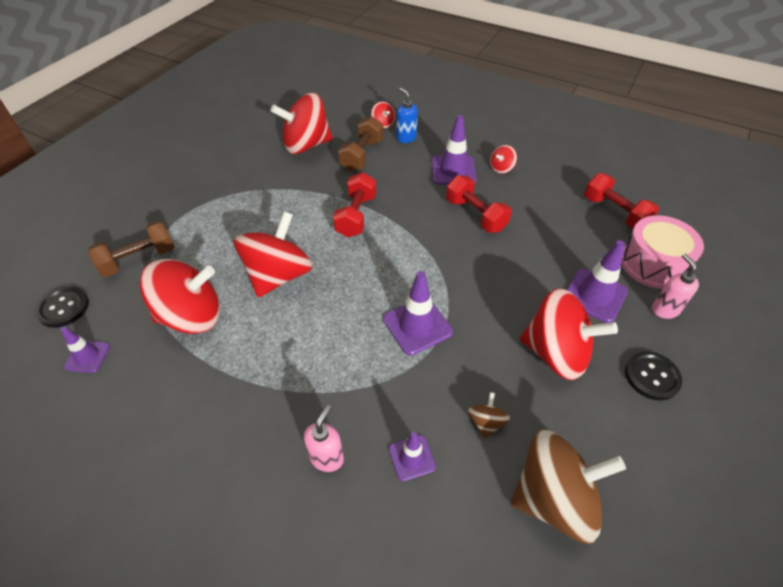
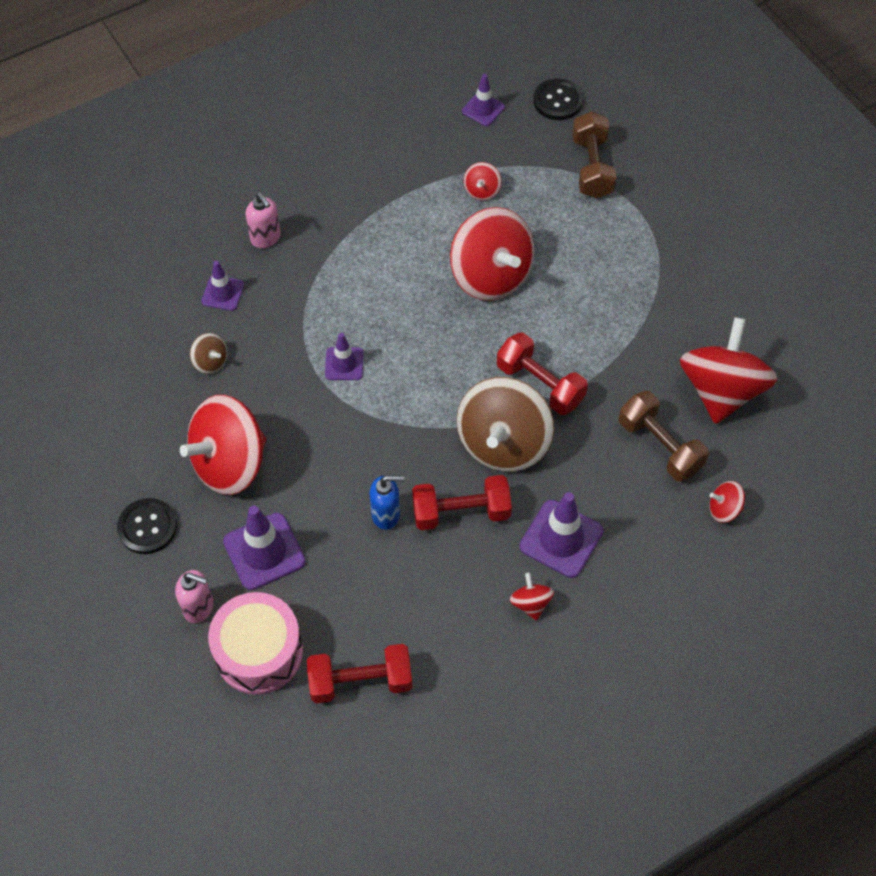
camera: 120 degrees right, 10 degrees up
(191, 316) = (482, 190): red spinning top -> red spinning top, size x0.43
(406, 138) = (670, 521): blue soap dispenser -> blue soap dispenser (386, 515)
(417, 325) = (344, 364): purple traffic cone -> purple traffic cone, size x0.60
(553, 498) = (120, 369): brown spinning top -> brown spinning top (503, 443)

